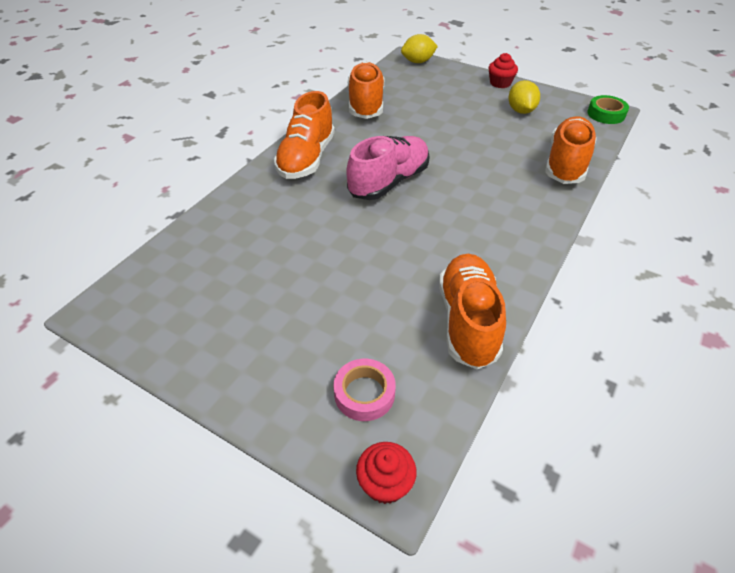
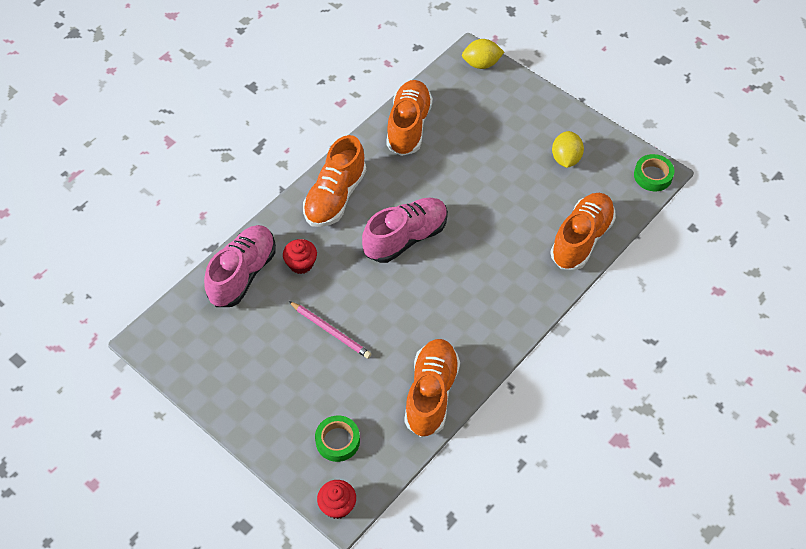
camera: 10 degrees right, 10 degrees up
(214, 232) = (243, 274): none -> pink shoe
(327, 272) = (331, 331): none -> pink pencil
(364, 393) = (337, 441): pink tape -> green tape
(500, 83) = (560, 112): red cupcake -> red cupcake (301, 264)

